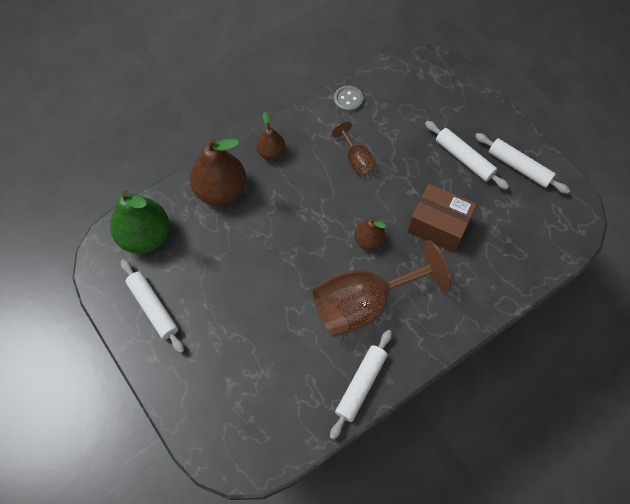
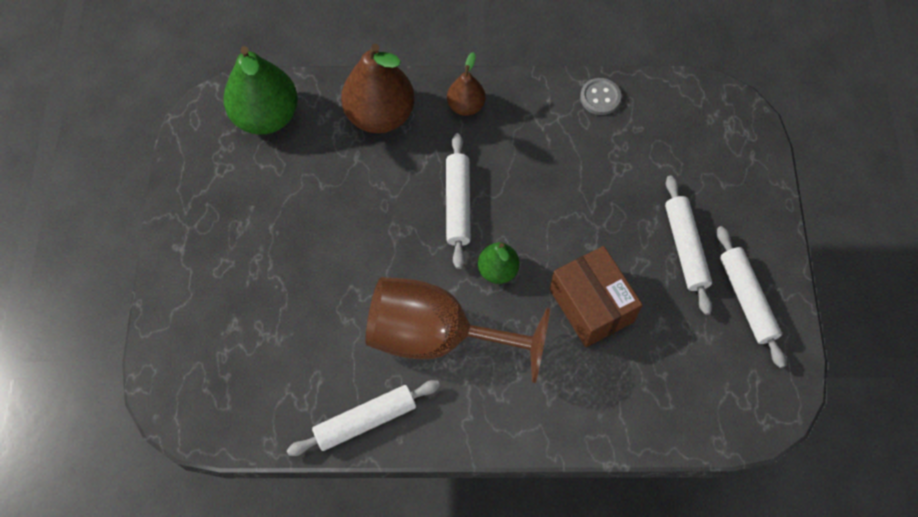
camera: 35 degrees right, 0 degrees up
(153, 308) = (218, 196): white rolling pin -> white rolling pin (458, 204)
(356, 159) = (555, 171): brown goblet -> none
(368, 240) = (497, 270): brown pear -> green pear

